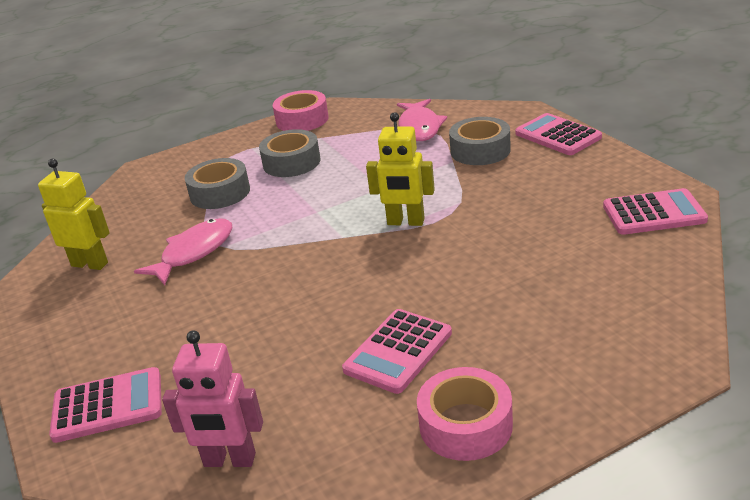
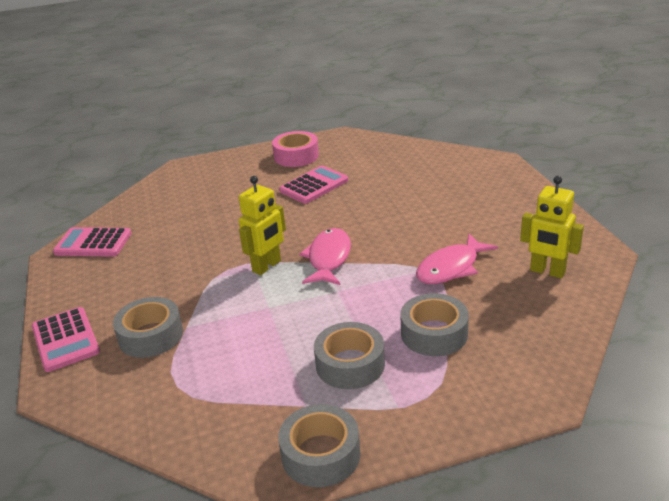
camera: 170 degrees left, 0 degrees up
(108, 406) = (486, 179): pink calculator -> none
(229, 460) = (412, 154): pink robot -> none
(302, 120) = (321, 454): pink tape -> grey tape
(405, 222) = (267, 266): yellow robot -> yellow robot turned 105 degrees clockwise
(419, 127) = (183, 392): pink fish -> pink fish (328, 258)

